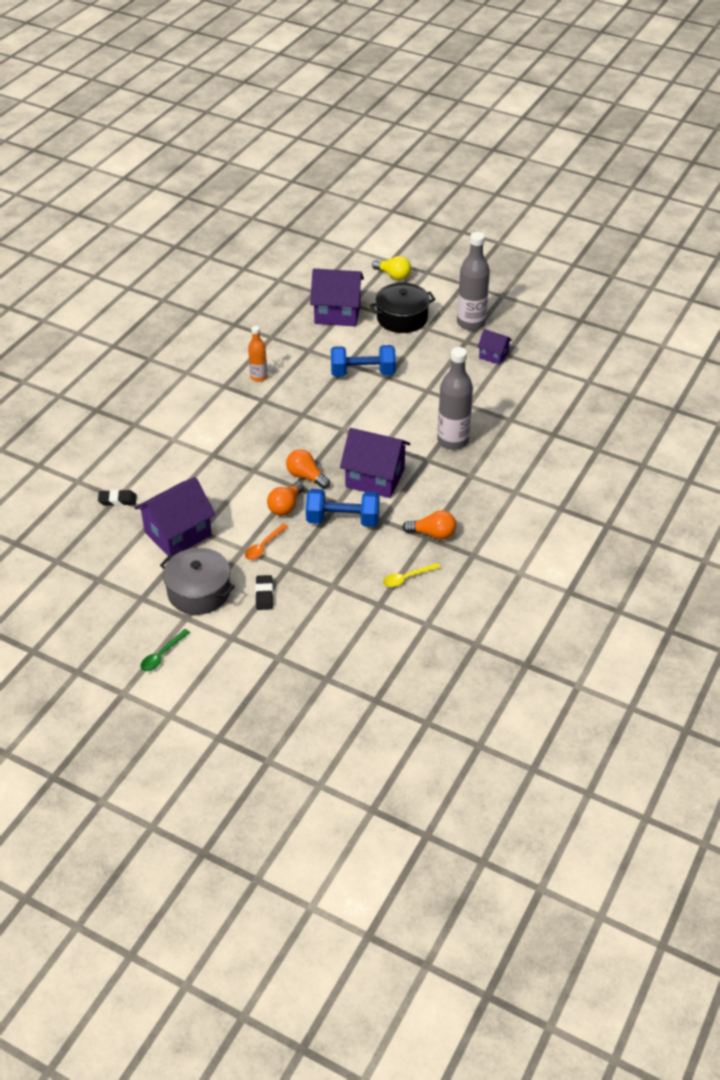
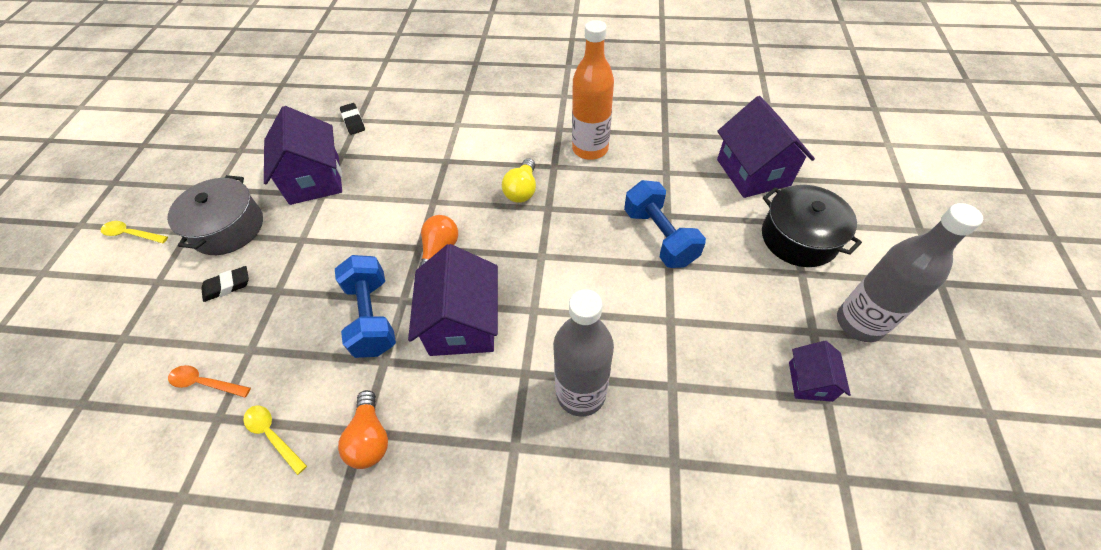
camera: 70 degrees right, 10 degrees up
(162, 655) = (131, 234): green spoon -> yellow spoon
(178, 534) = (315, 180): purple house -> purple house turned 45 degrees clockwise
(258, 377) = (590, 149): orange bottle -> orange bottle, size x1.75
(263, 546) = (308, 256): orange spoon -> orange spoon (205, 383)
(286, 506) = (381, 251): orange light bulb -> none
(393, 275) = (876, 198): yellow light bulb -> yellow light bulb (522, 190)

